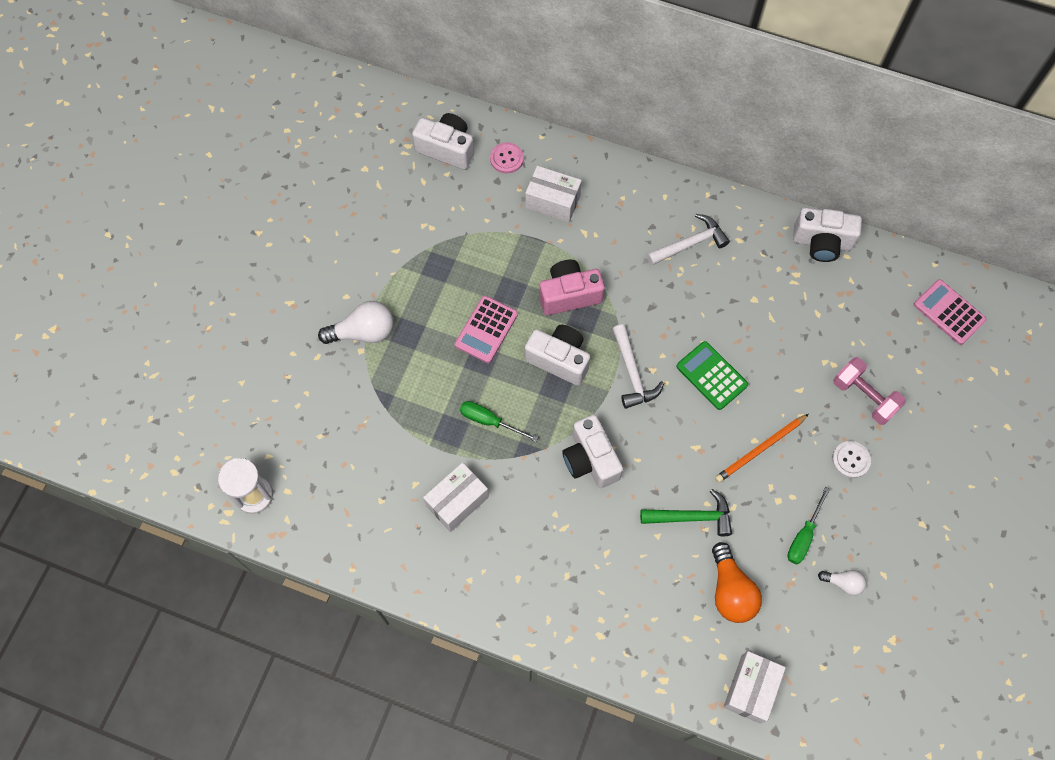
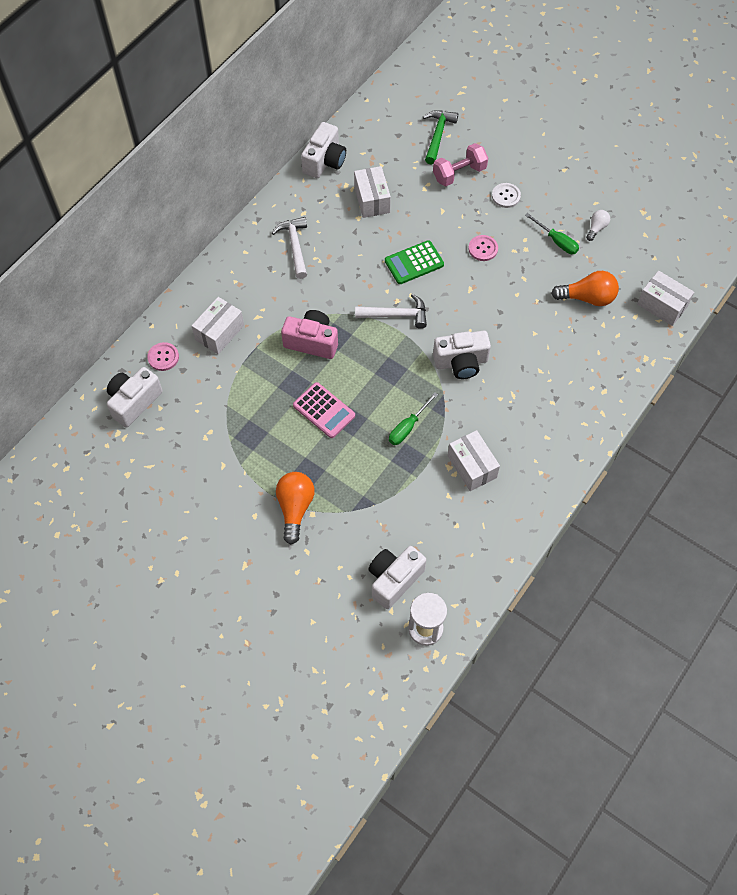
camera: 75 degrees left, 5 degrees down
(363, 332) = (295, 508): white light bulb -> orange light bulb
(559, 359) = (368, 363): white camera -> white camera (394, 579)
(569, 295) = (312, 342): pink camera -> pink camera turned 105 degrees clockwise
(691, 517) = (525, 307): green hammer -> green hammer (438, 135)
(760, 449) = (483, 249): orange pencil -> pink button
(785, 307) = (372, 200): none -> white box
(949, 312) = (408, 104): pink calculator -> none

